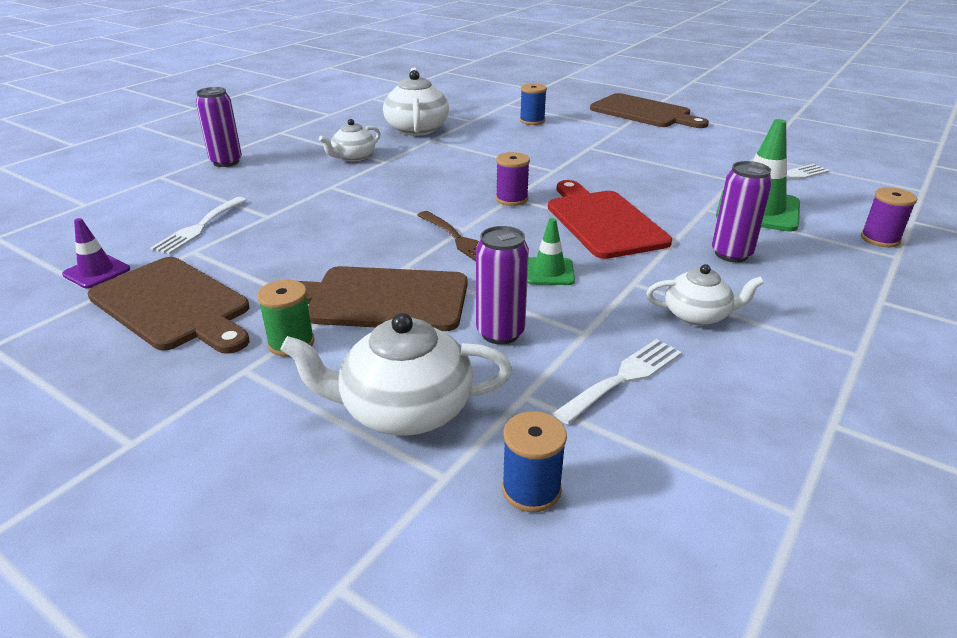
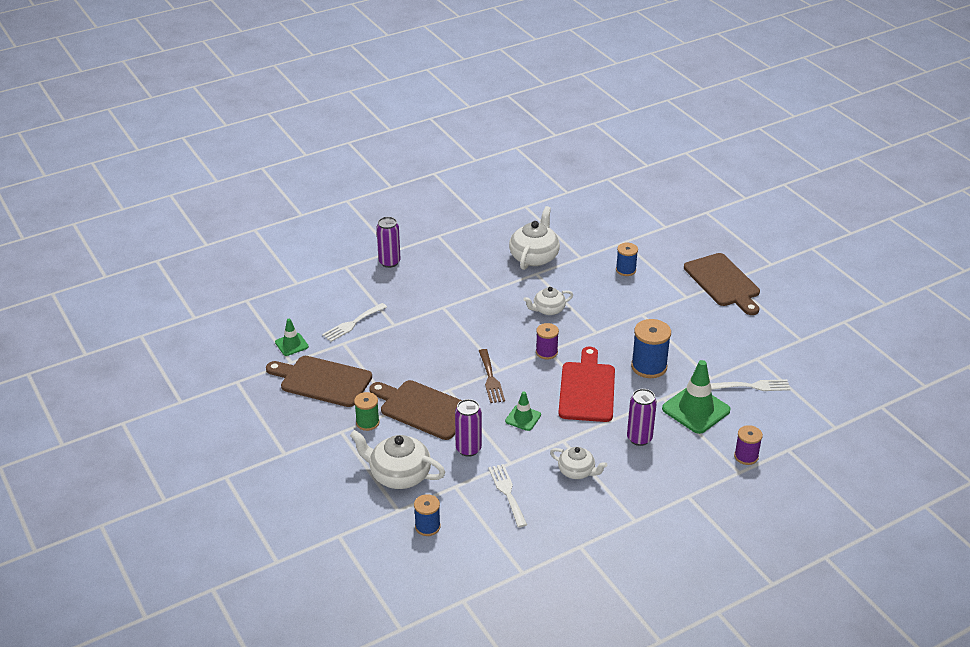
camera: 25 degrees right, 5 degrees up
(96, 272) = (291, 344): purple traffic cone -> green traffic cone
(173, 305) = (322, 381): brown cutting board -> brown cutting board turned 135 degrees clockwise
(353, 157) = (472, 279): white teapot -> white teapot (548, 310)
(624, 378) = (507, 492): white fork -> white fork turned 90 degrees counterclockwise
(652, 185) = (649, 367): none -> blue spool

